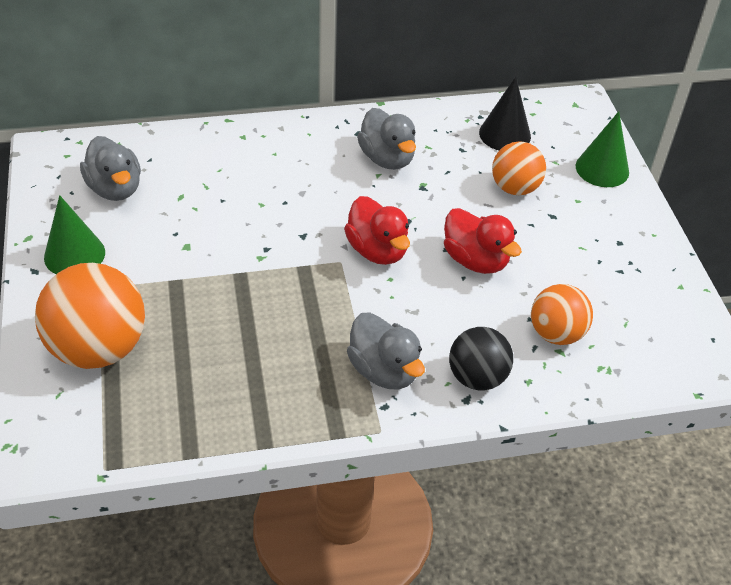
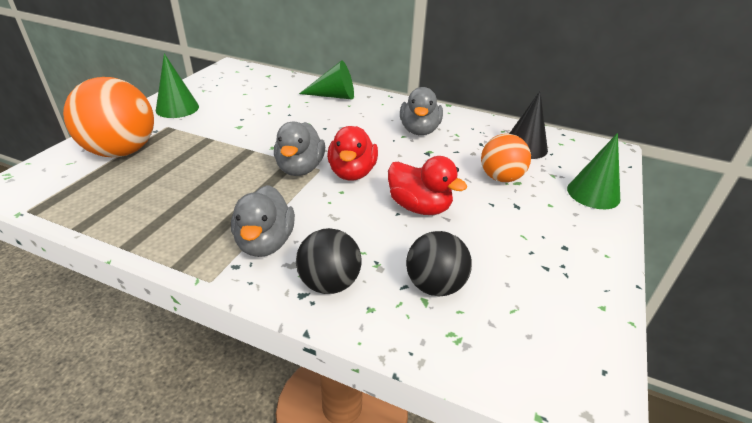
camera: 35 degrees right, 10 degrees down
(115, 189) = (239, 90): grey duck -> grey duck (300, 168)
(242, 146) = (334, 96): none -> green cone
(475, 260) = (419, 207): red duck -> red duck turned 45 degrees counterclockwise
(556, 333) = (435, 285): orange ball -> black ball

